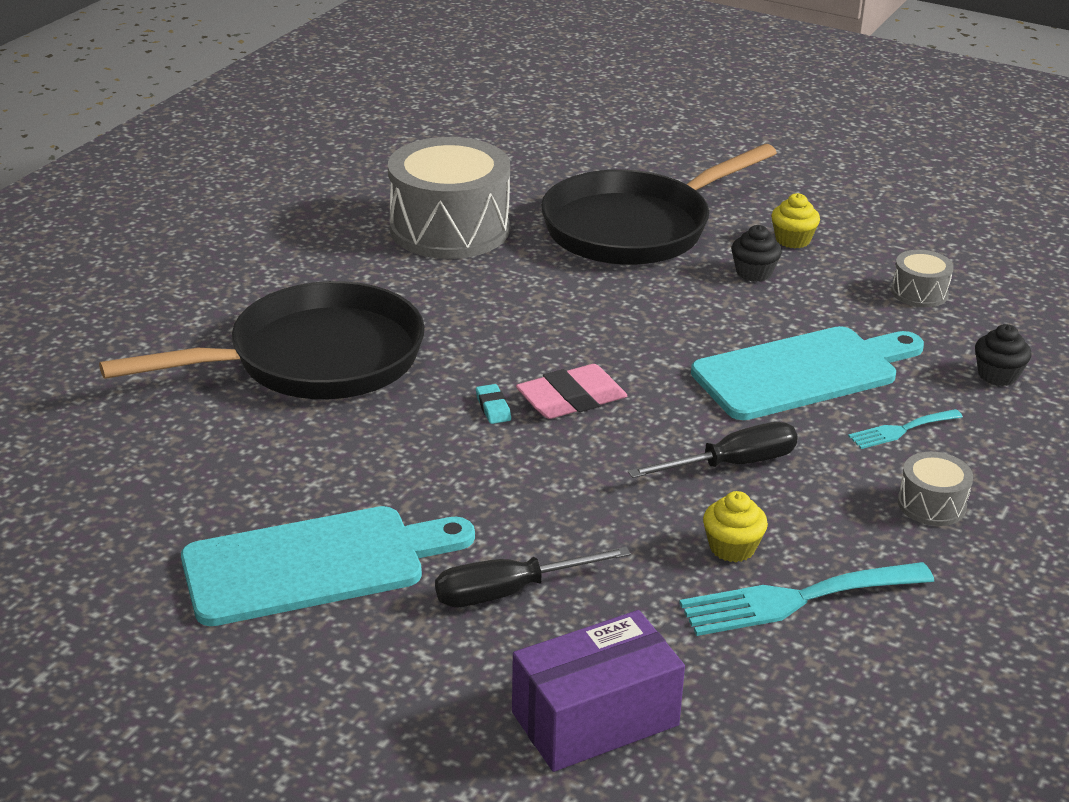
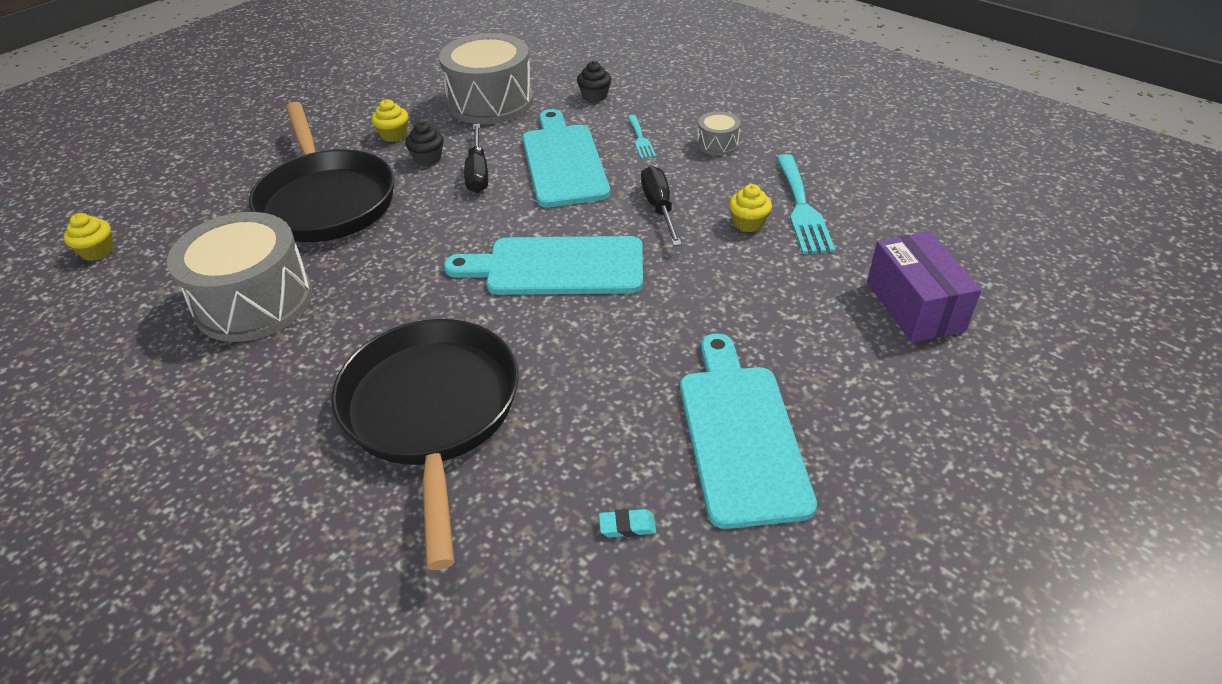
camera: 75 degrees left, 10 degrees up
(493, 408) = (553, 309): turquoise eraser -> turquoise eraser (627, 526)
(498, 134) = (97, 251): none -> yellow cupcake
(509, 592) = (785, 328): black screwdriver -> black screwdriver (478, 172)
(571, 399) = (557, 267): pink eraser -> turquoise cutting board
(919, 293) = (490, 102): grey drum -> grey drum, size x2.26

